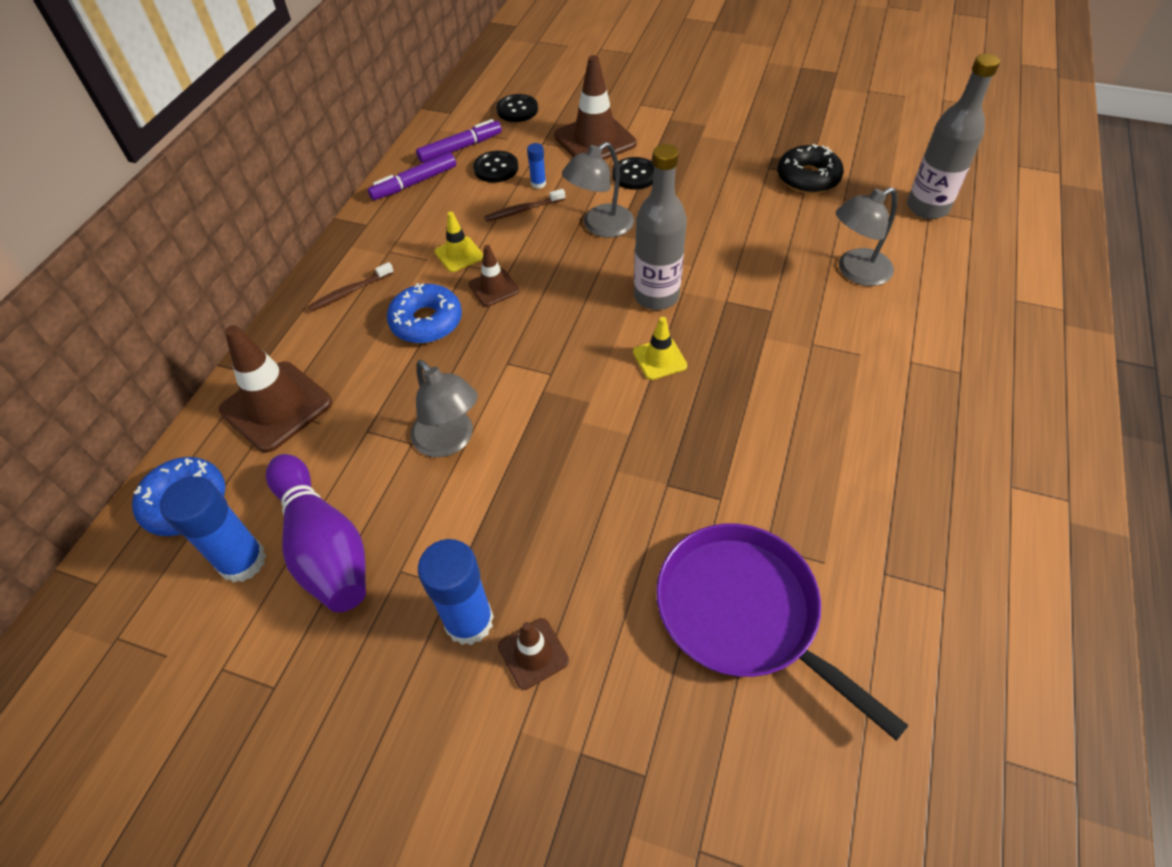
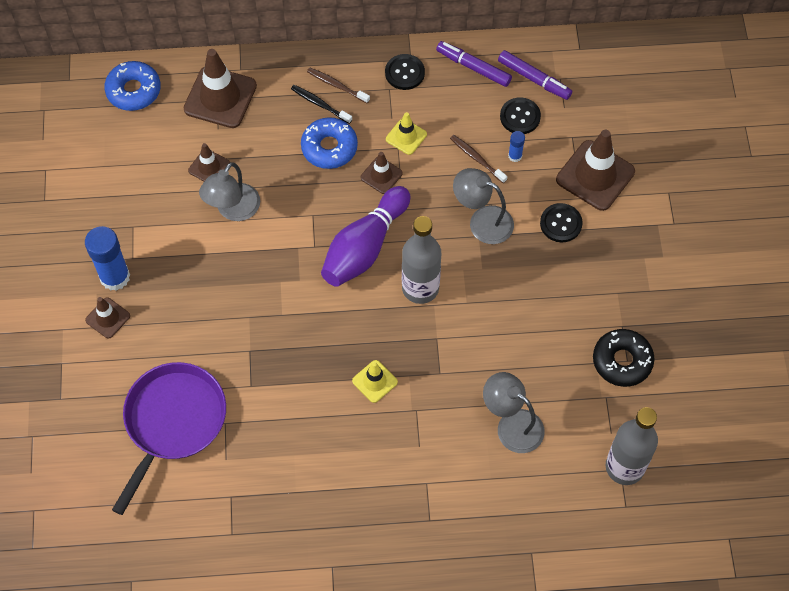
camera: 65 degrees right, 10 degrees up
(242, 561) = (108, 142): blue glue stick -> none
(324, 546) = (133, 179): purple bowling pin -> purple bowling pin (365, 247)
(363, 313) = (320, 104): none -> black toothbrush
(369, 449) = (209, 167): none -> brown traffic cone
(517, 110) = (609, 98): black button -> black button (404, 73)
(659, 359) = (357, 311): yellow traffic cone -> yellow traffic cone (374, 381)

